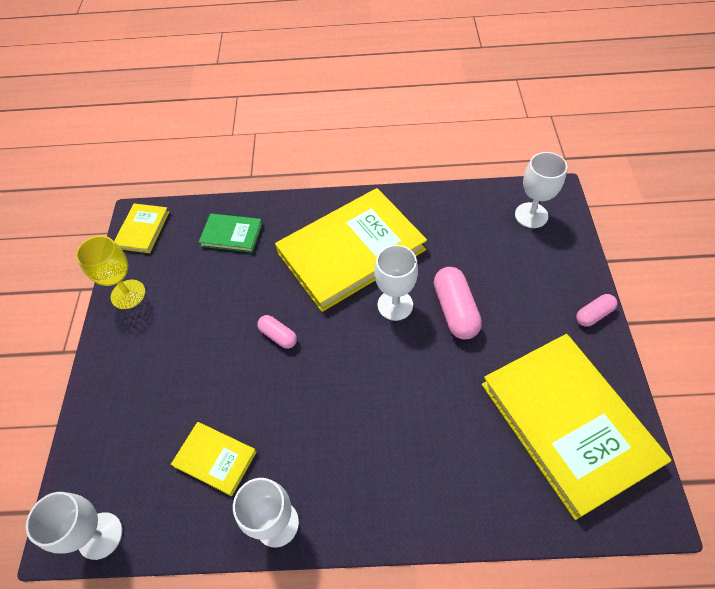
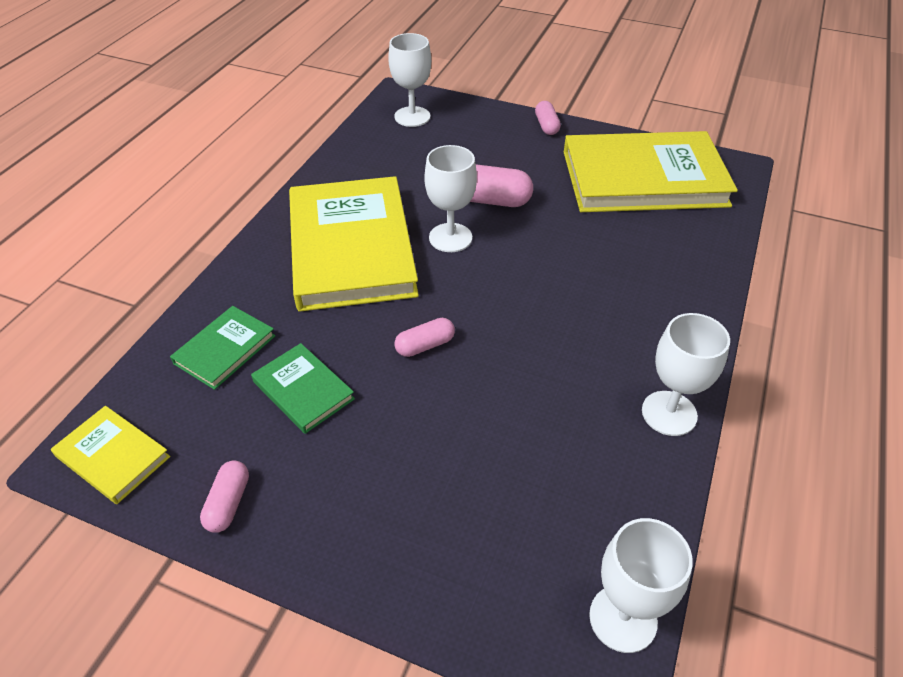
camera: 70 degrees left, 10 degrees down
(128, 294) = (228, 503): yellow goblet -> pink capsule
(215, 288) = (303, 390): none -> green book
(215, 459) = (564, 453): yellow book -> none

